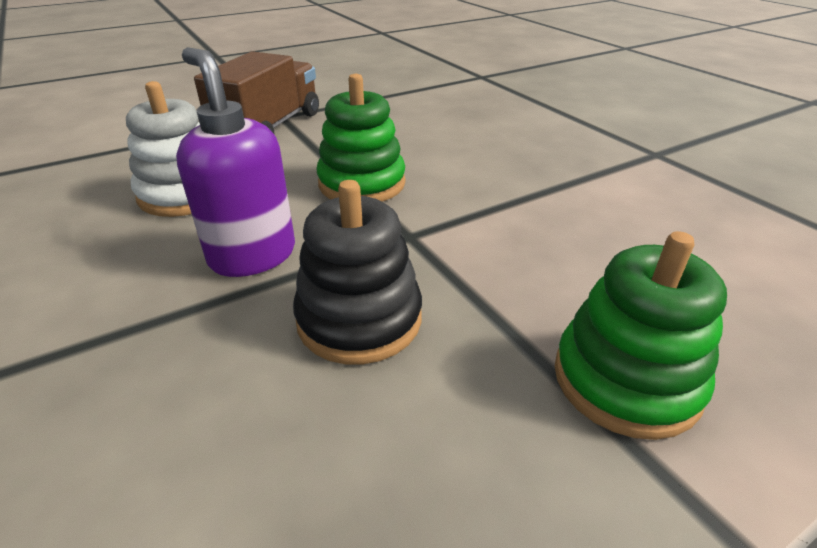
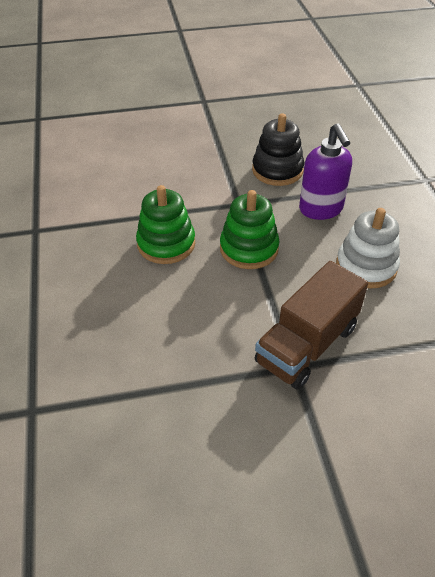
camera: 160 degrees left, 10 degrees up
(626, 380) = (197, 134): green stacking toy -> green stacking toy (166, 244)

